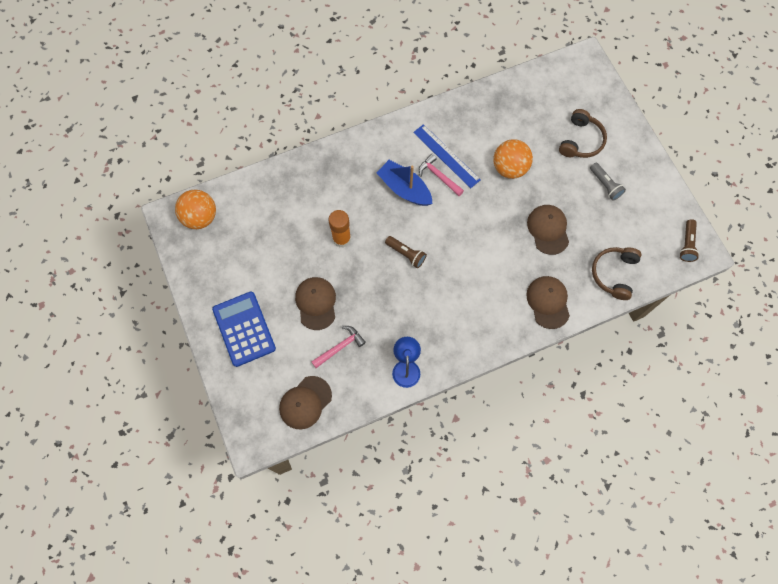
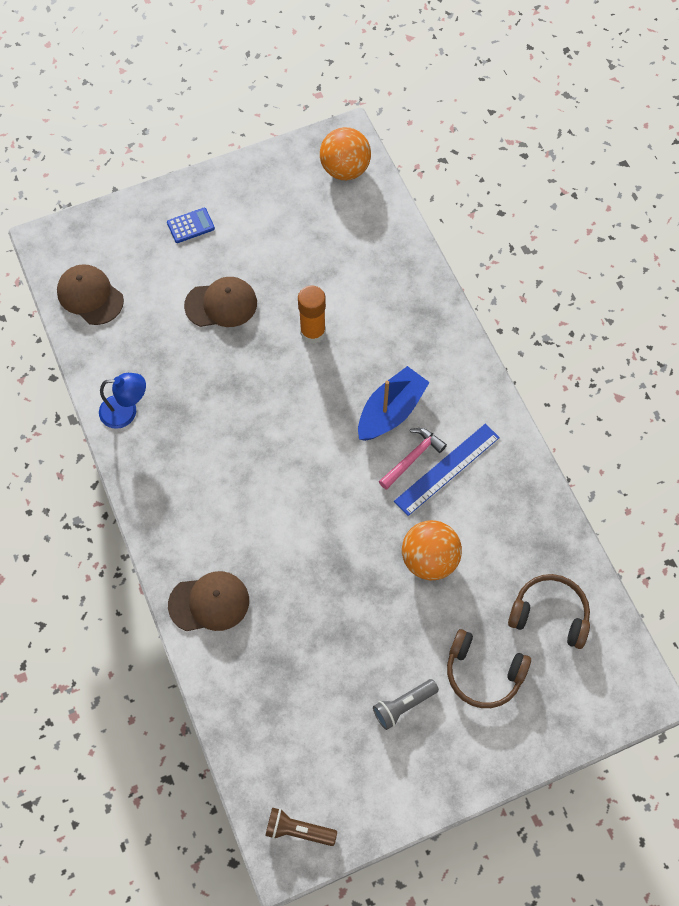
camera: 90 degrees right, 5 degrees down
(244, 329) = (190, 226): blue calculator -> blue calculator, size x0.49
(340, 347) = (159, 333): pink hammer -> none
(406, 254) = (289, 413): brown flashlight -> none
(548, 230) = (325, 610): brown cap -> none
(614, 274) = (250, 705): brown headphones -> brown headphones (550, 614)

